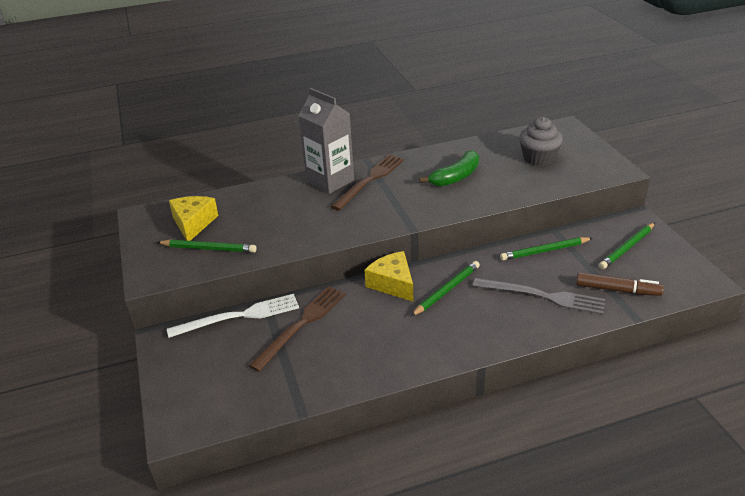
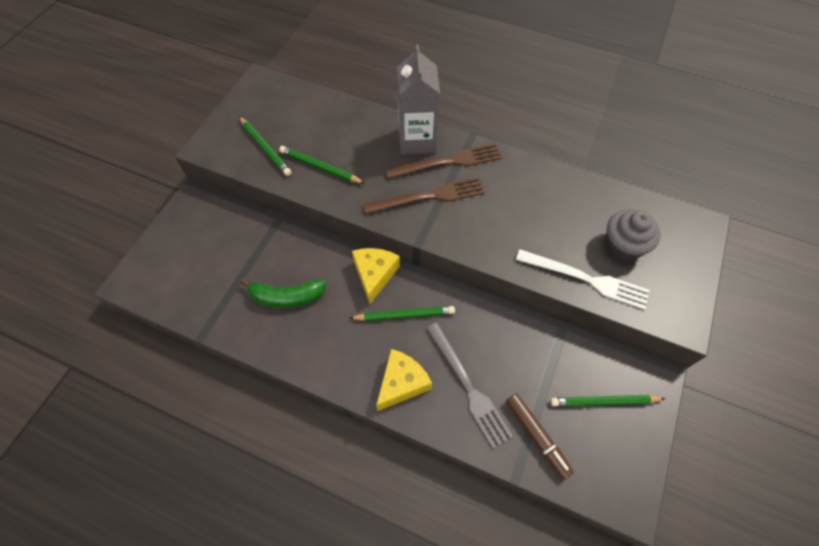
camera: 40 degrees right, 25 degrees up
(193, 223) = (281, 114): yellow cheese -> yellow cheese (402, 383)
(239, 316) = (251, 219): white fork -> white fork (586, 279)
(301, 324) = (278, 260): brown fork -> brown fork (428, 197)
(455, 177) = (520, 212): green banana -> green banana (286, 297)
(544, 251) = (526, 342): green pencil -> green pencil (320, 167)

